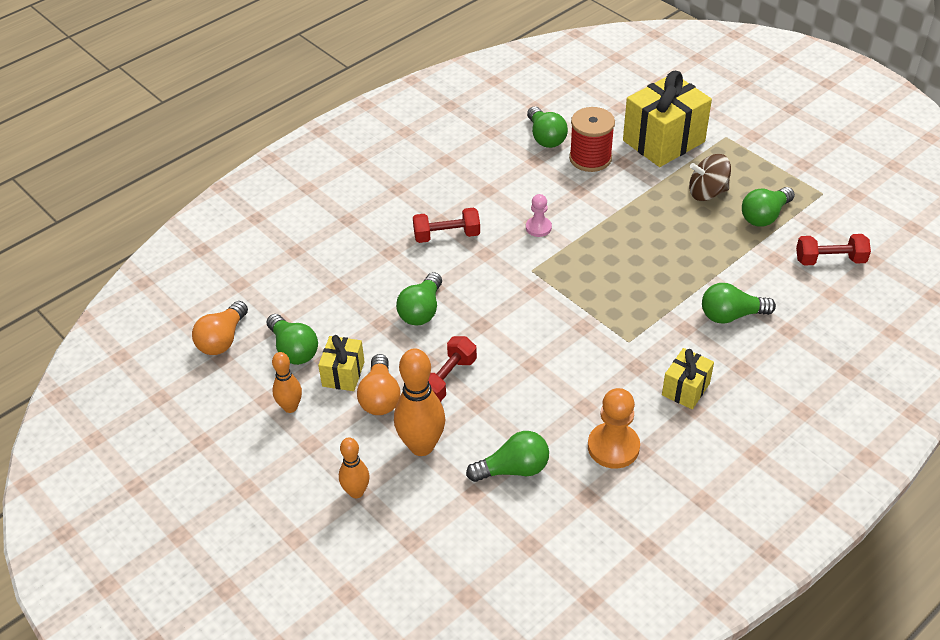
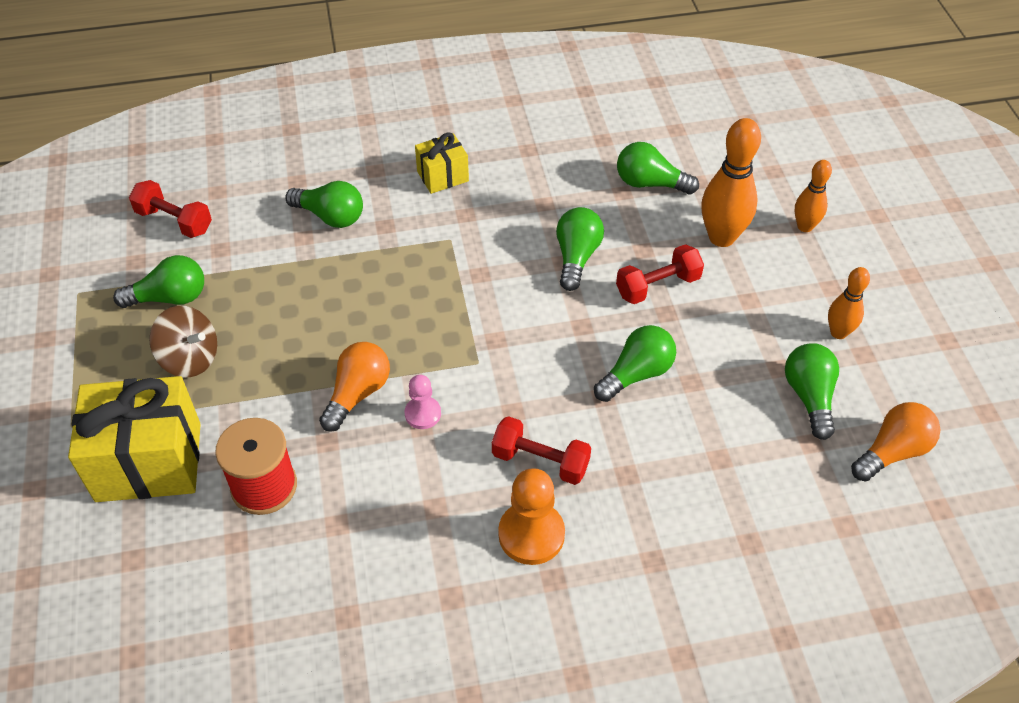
camera: 150 degrees left, 5 degrees up
(343, 374) = (765, 342): yellow gift -> none
(380, 397) = (737, 300): orange light bulb -> orange light bulb (358, 393)
(545, 137) = (284, 559): green light bulb -> green light bulb (576, 257)
(613, 447) = (549, 162): orange pawn -> orange pawn (531, 534)

